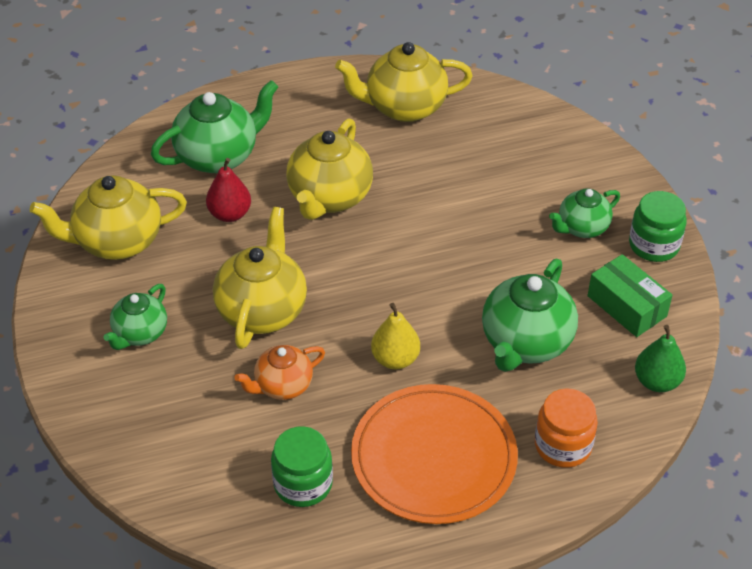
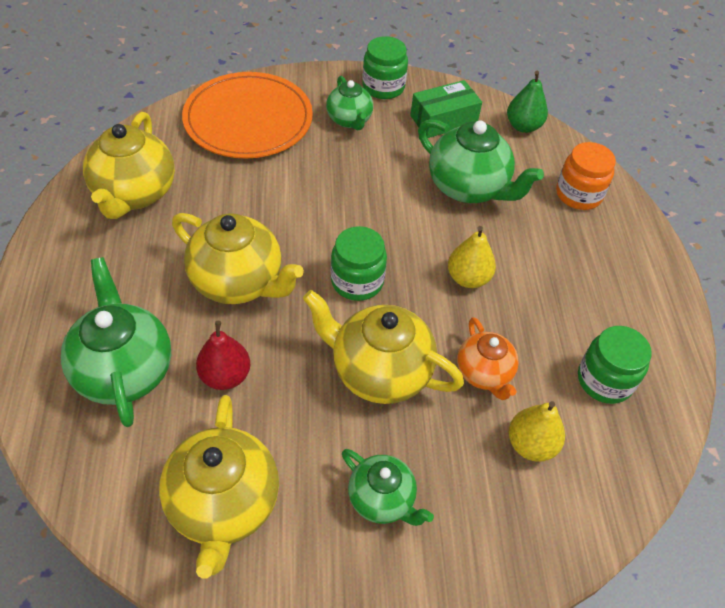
camera: 80 degrees left, 5 degrees up
(215, 429) = (531, 444): none -> yellow pear
(360, 276) = (357, 281): none -> green jar
(434, 457) = (583, 277): orange plate -> orange plate (248, 119)

